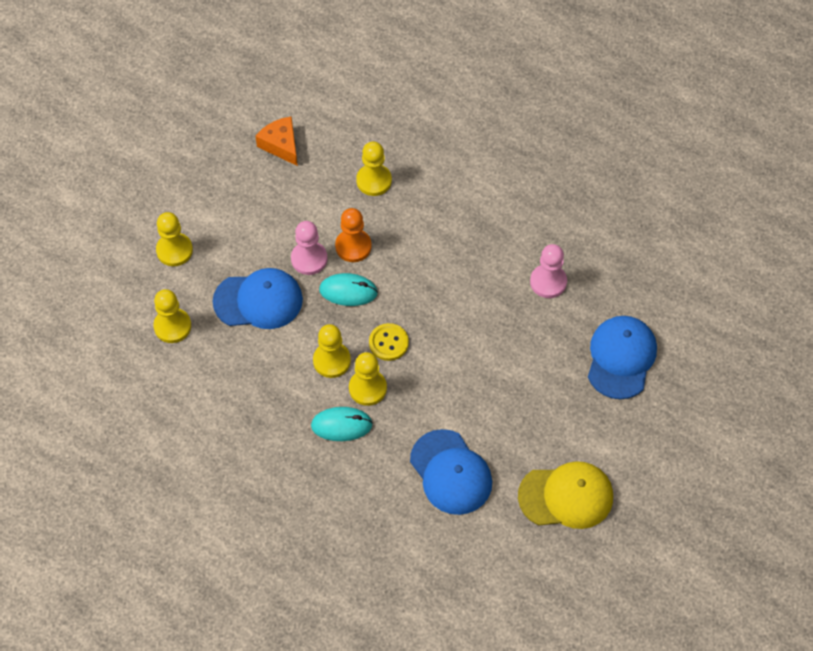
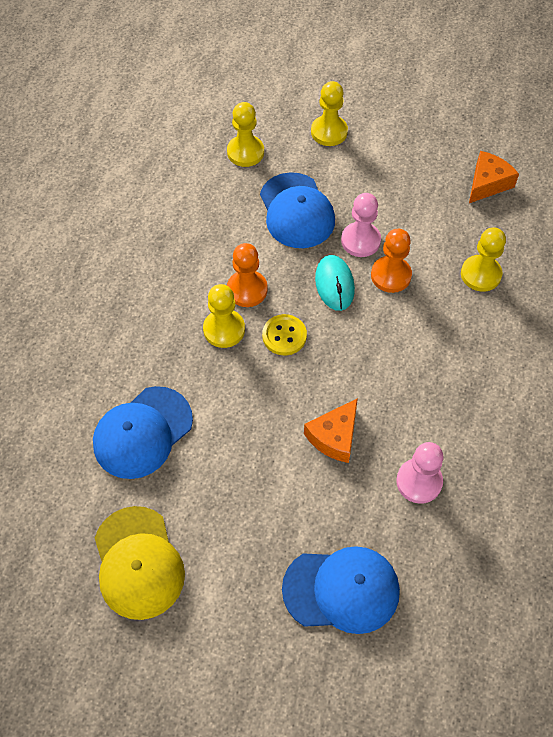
camera: 75 degrees right, 0 degrees up
(332, 361) = (247, 290): yellow pawn -> orange pawn
(341, 425) = (174, 316): turquoise mouse -> none
(494, 330) = (334, 436): none -> orange cheese

